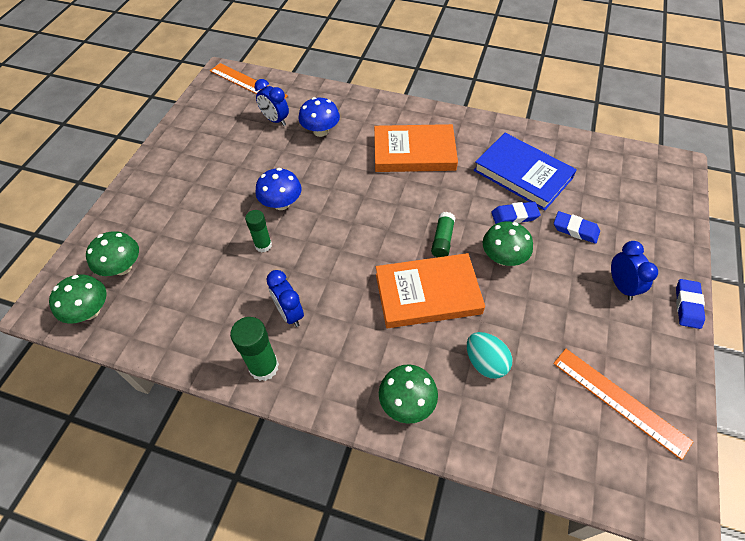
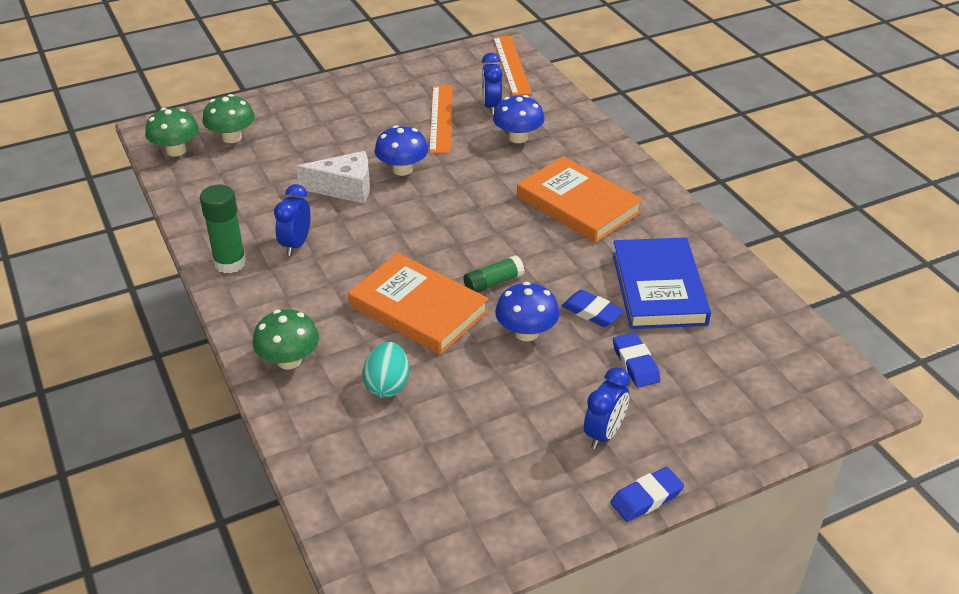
camera: 45 degrees right, 15 degrees down
(263, 245) = (345, 188): green glue stick -> white cheese
(503, 257) = (526, 333): green mushroom -> blue mushroom
(619, 401) = (454, 499): orange ruler -> orange ruler (441, 118)

